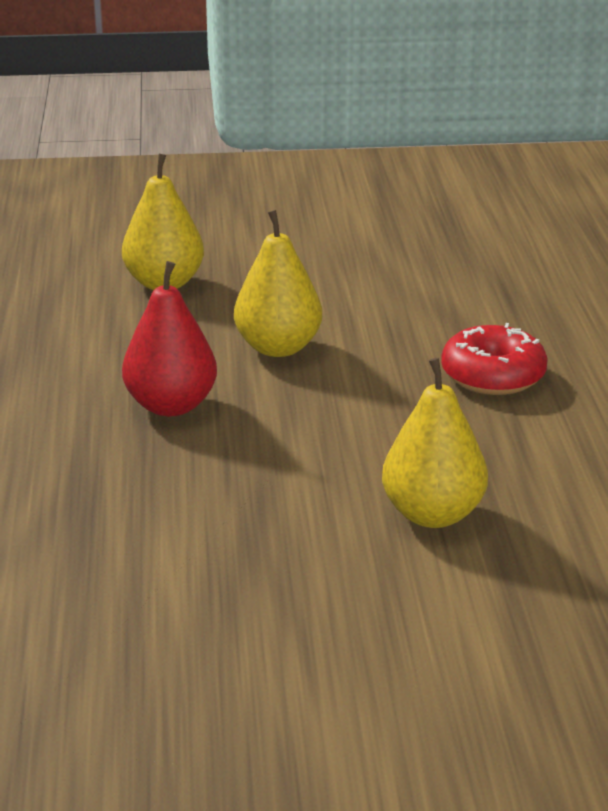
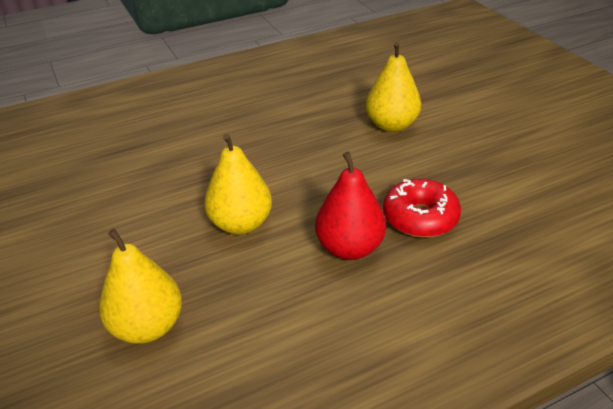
camera: 110 degrees left, 10 degrees up
(493, 376) = (238, 134): red donut -> red donut (420, 218)

